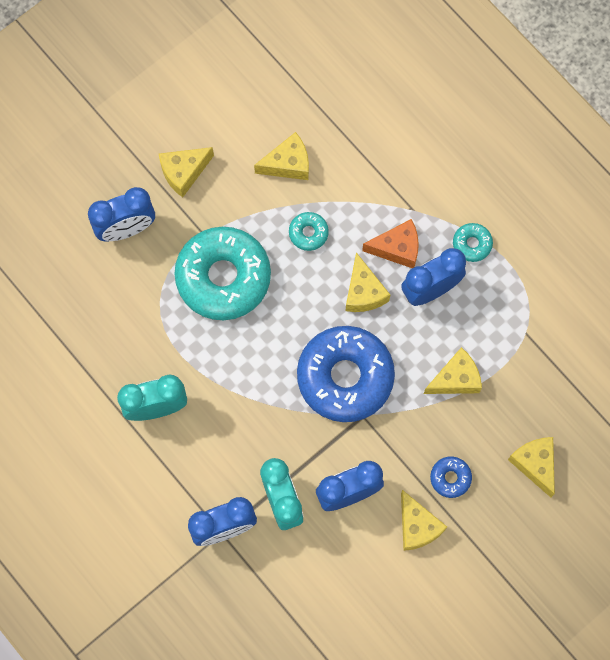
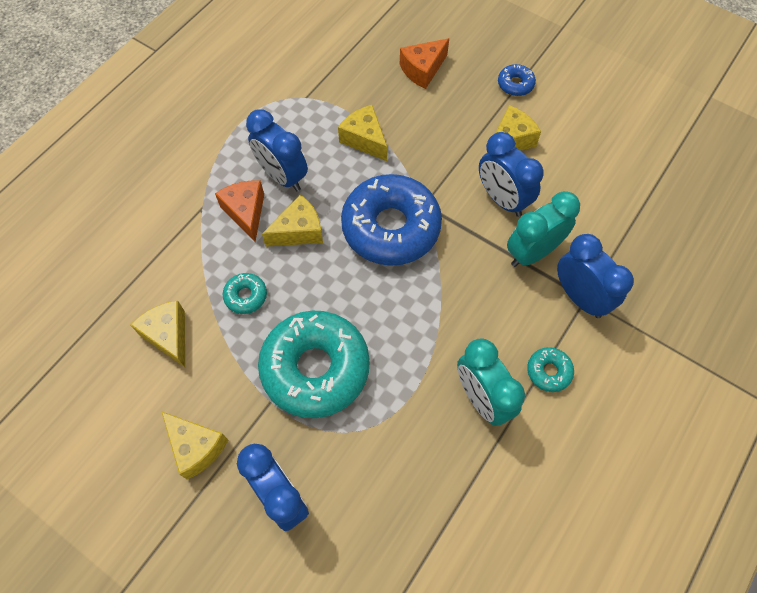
camera: 105 degrees left, 10 degrees down
(450, 478) = (457, 125): blue donut -> blue donut (515, 84)
(472, 244) = (228, 153): turquoise donut -> turquoise donut (548, 371)
(535, 464) = (422, 70): yellow cheese -> orange cheese

